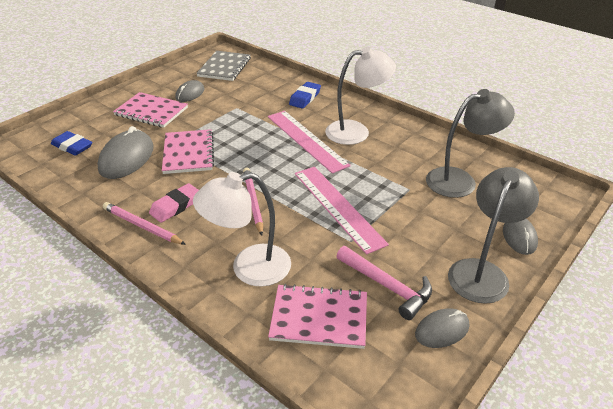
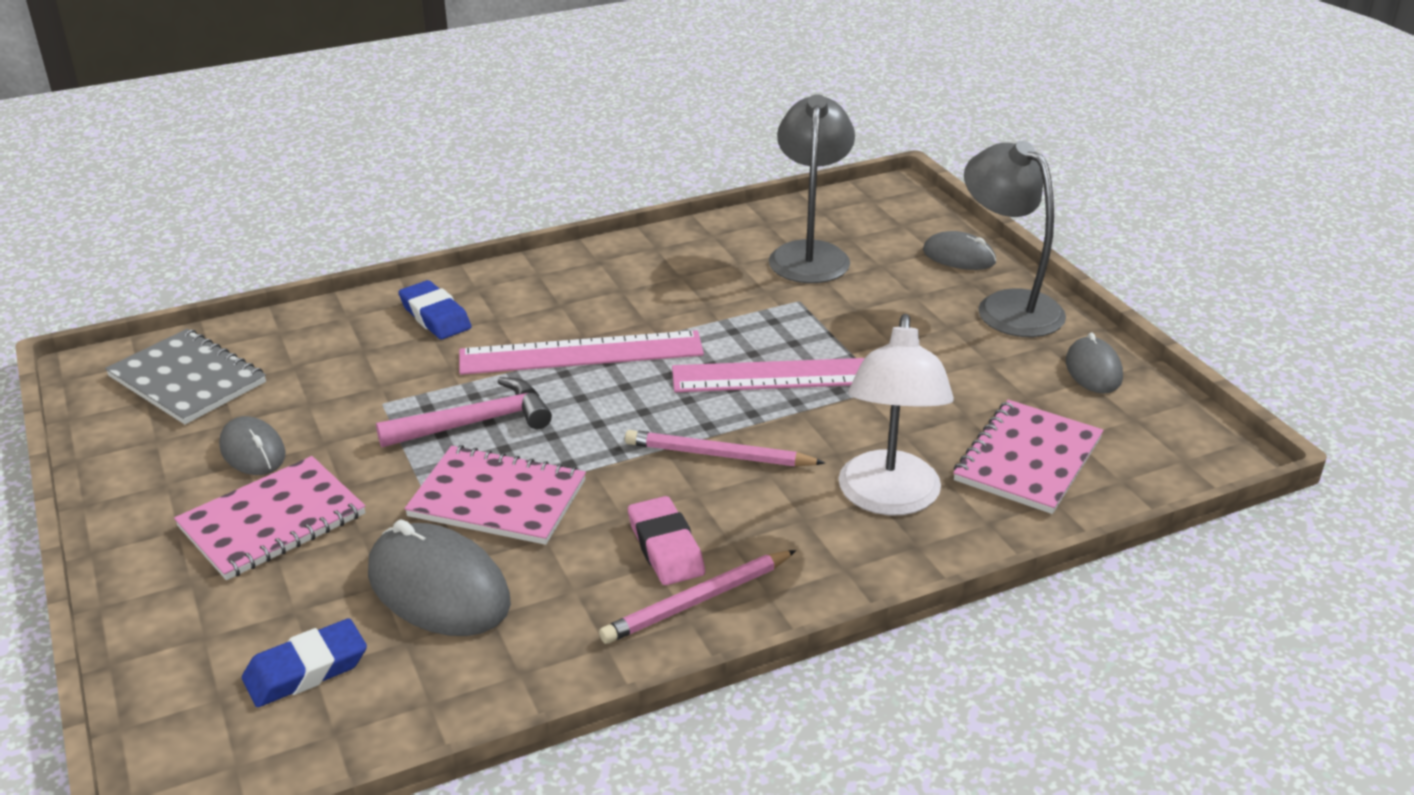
camera: 65 degrees left, 5 degrees down
(356, 132) = (603, 297): white lamp -> none
(387, 286) = (995, 385): pink hammer -> pink hammer (475, 423)

